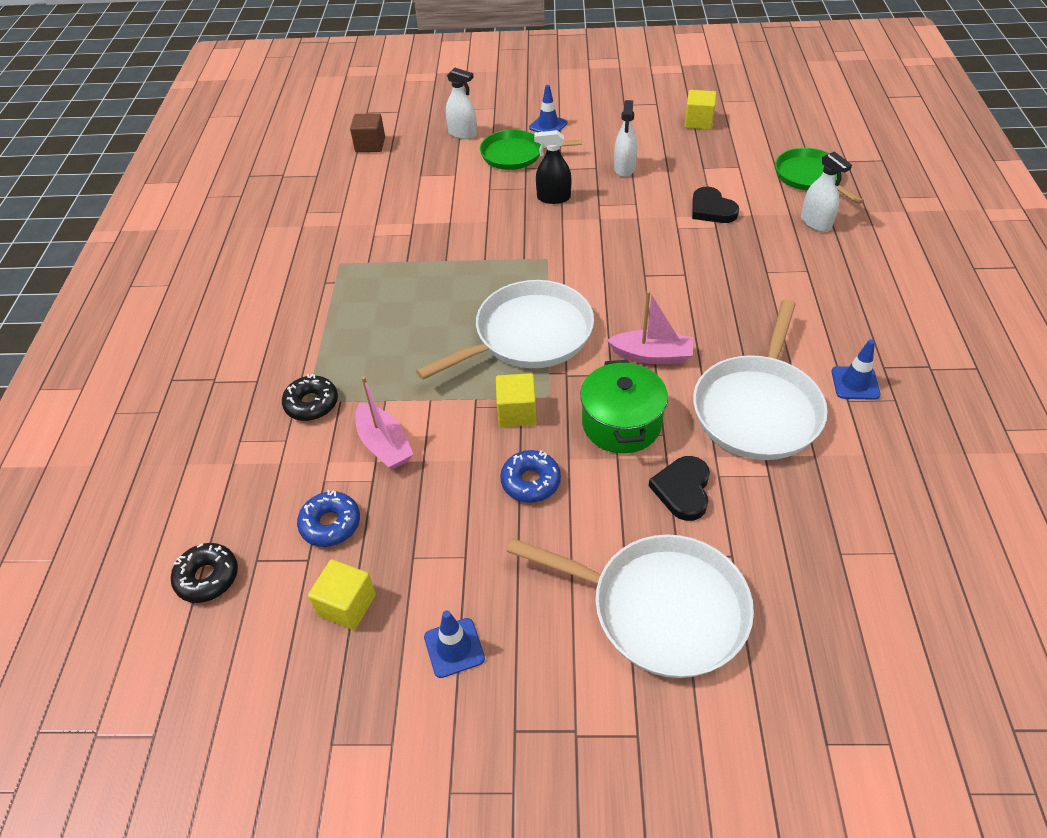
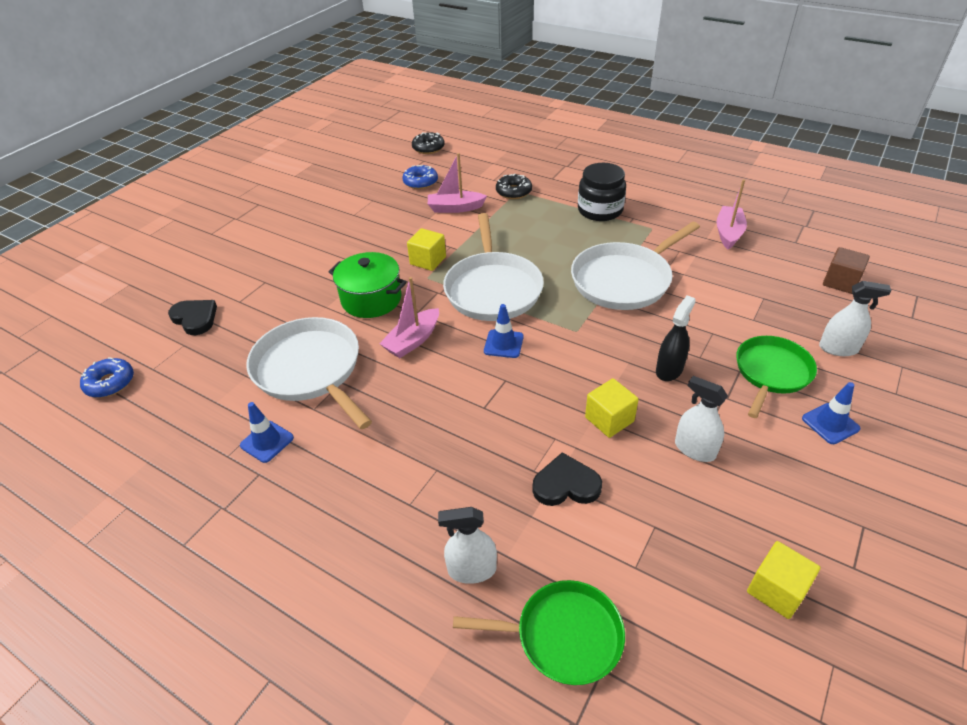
camera: 120 degrees right, 5 degrees down
(321, 311) = (600, 210): none -> black jar
(322, 214) = (728, 233): none -> pink boat
(347, 605) = (370, 178): yellow cube -> yellow cube (609, 419)
(454, 648) = (313, 199): blue traffic cone -> blue traffic cone (503, 344)
(462, 134) = (838, 348): white spray bottle -> white spray bottle turned 135 degrees counterclockwise
(530, 482) = (372, 249): blue donut -> blue donut (110, 383)
(661, 609) = (248, 263): white pan -> white pan (624, 280)
(683, 490) = (298, 302): black heart -> black heart (195, 318)

